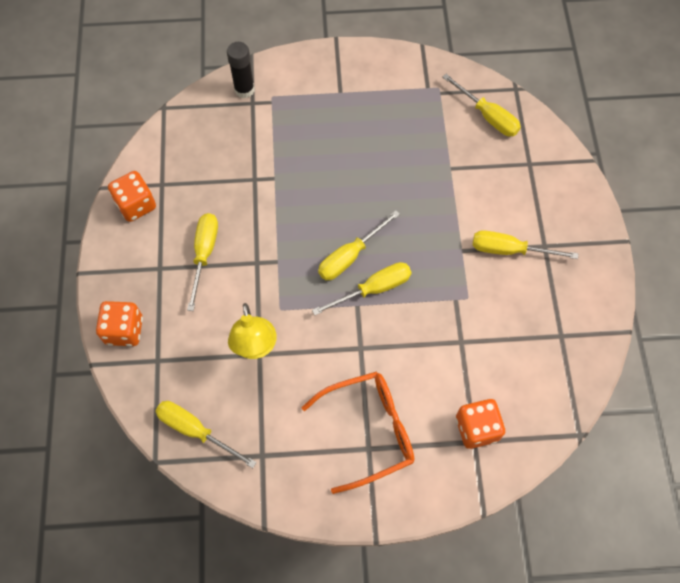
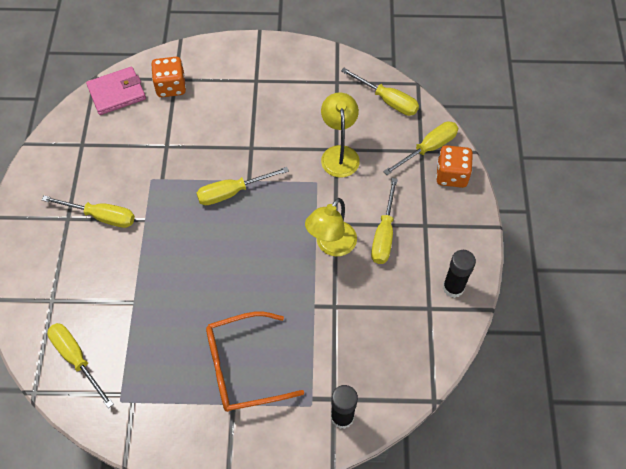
camera: 175 degrees left, 5 degrees down
(136, 205) = (453, 288): orange dice -> black glue stick
(260, 238) = (331, 245): none -> yellow lamp
(350, 256) = (248, 222): yellow screwdriver -> yellow screwdriver (428, 148)
(369, 431) = (253, 91): orange glasses -> orange glasses (243, 368)
(543, 413) = (117, 93): none -> pink wallet

